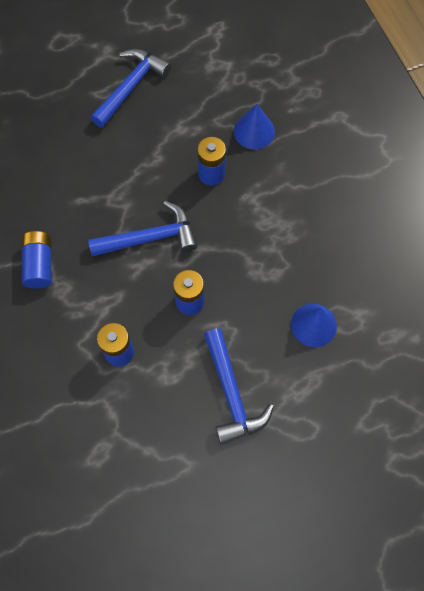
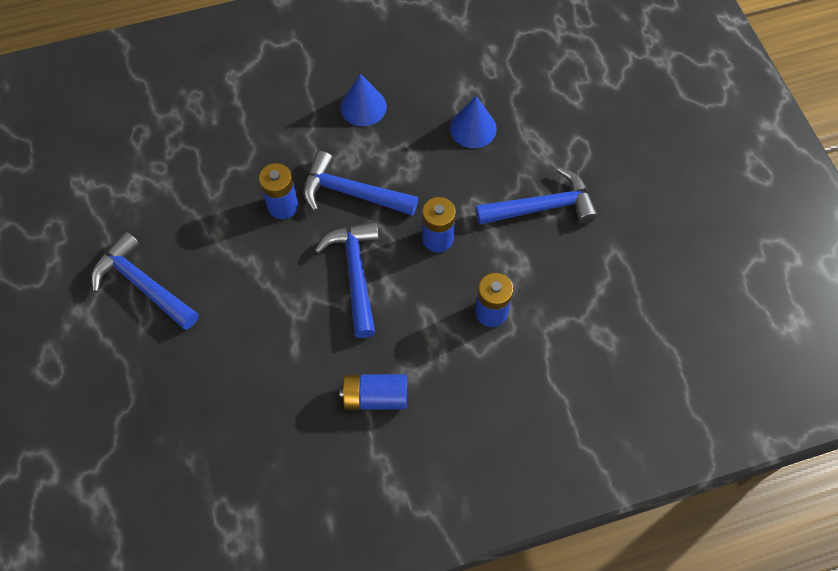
camera: 85 degrees left, 5 degrees down
(230, 226) = (351, 193): none -> blue hammer
(254, 131) = (235, 159): blue cone -> blue cone (363, 107)

